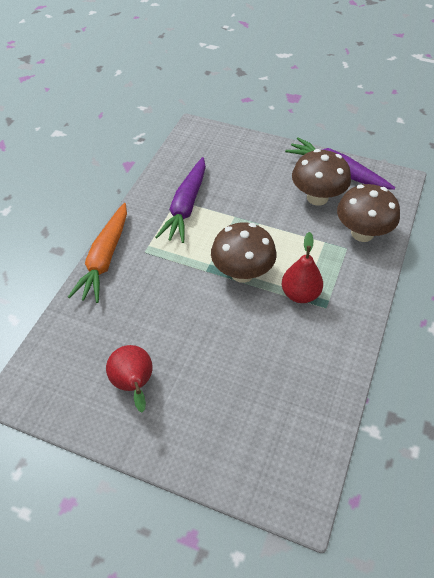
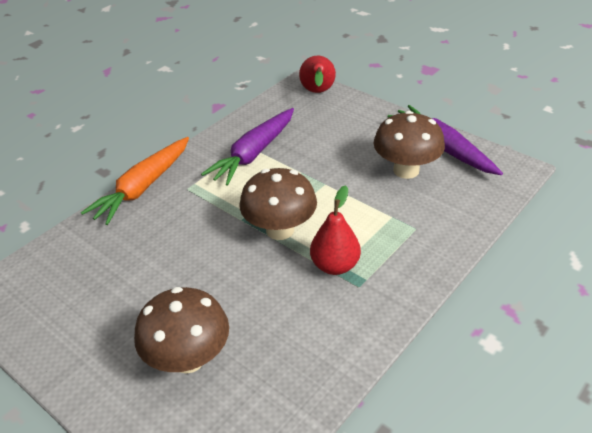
camera: 20 degrees right, 10 degrees down
(134, 385) = (101, 317): red pear -> red pear (317, 92)
(362, 233) = (442, 216): brown mushroom -> brown mushroom (188, 358)

